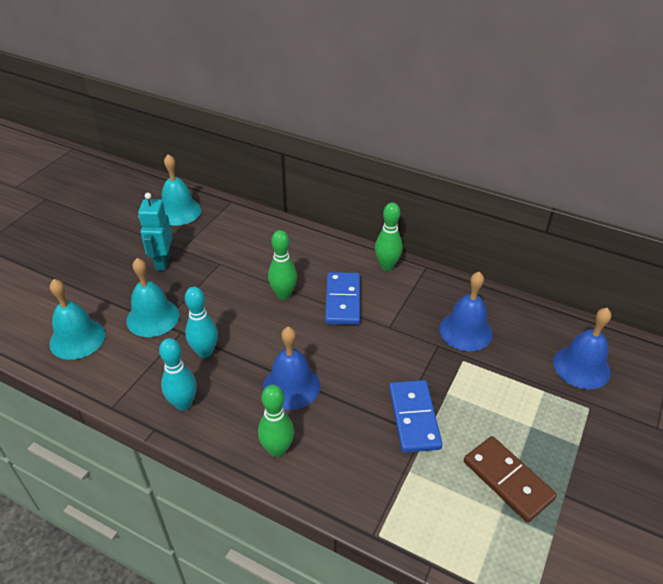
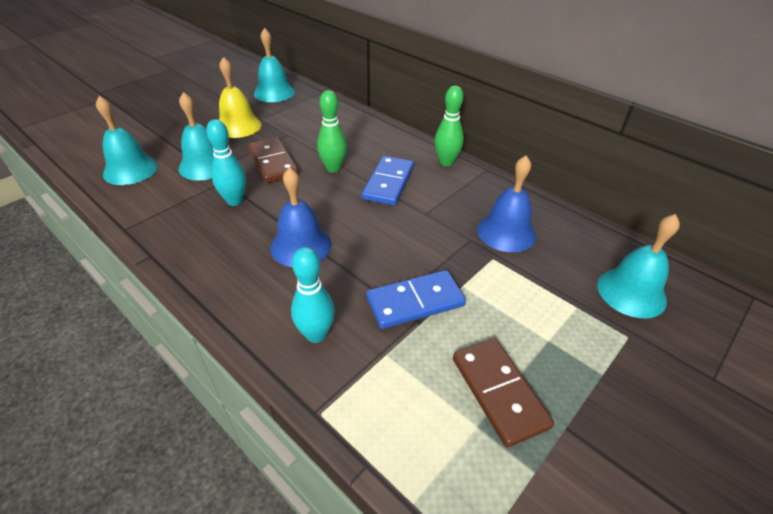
camera: 15 degrees right, 0 degrees up
(162, 262) = (238, 126): turquoise robot -> yellow bell
(183, 404) = (189, 240): turquoise bowling pin -> turquoise bowling pin (316, 334)
(220, 300) = (273, 162): none -> brown domino
(277, 449) = (256, 300): green bowling pin -> none
(414, 418) = (415, 302): blue domino -> blue domino turned 60 degrees clockwise
(581, 367) = (631, 292): blue bell -> turquoise bell

